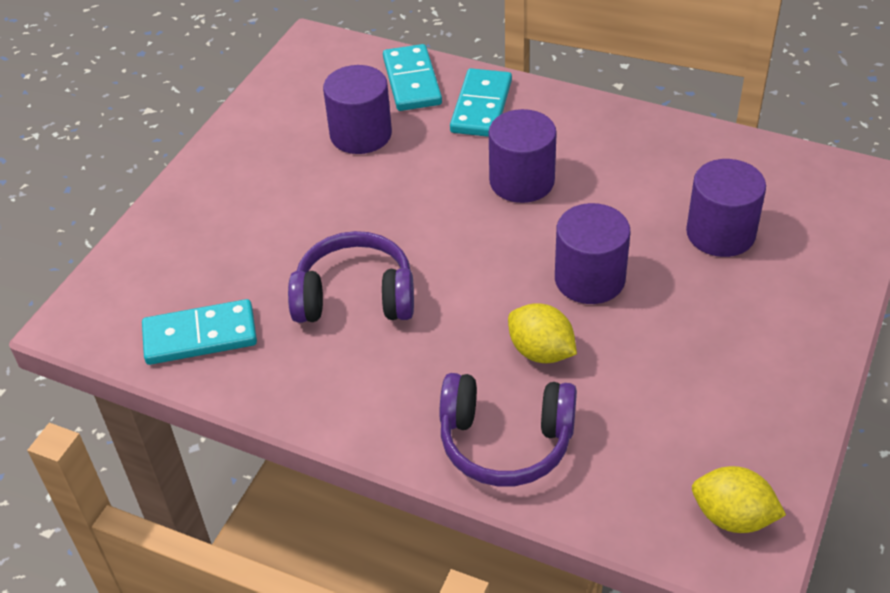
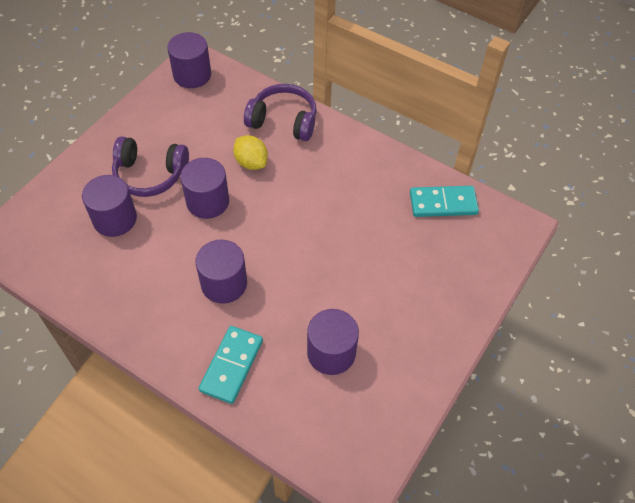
camera: 175 degrees left, 10 degrees up
(355, 297) = (350, 213): purple headphones -> purple headphones (150, 174)
(411, 81) = (281, 408): turquoise domino -> none
(732, 517) = (192, 75): yellow lemon -> purple cylinder

